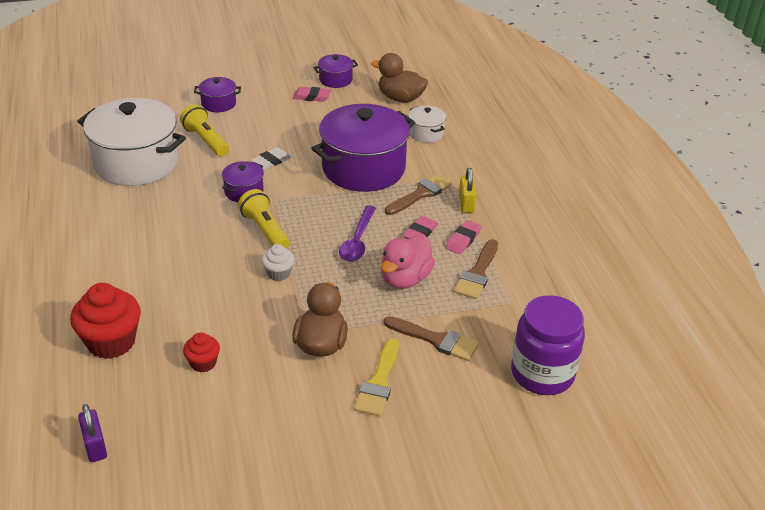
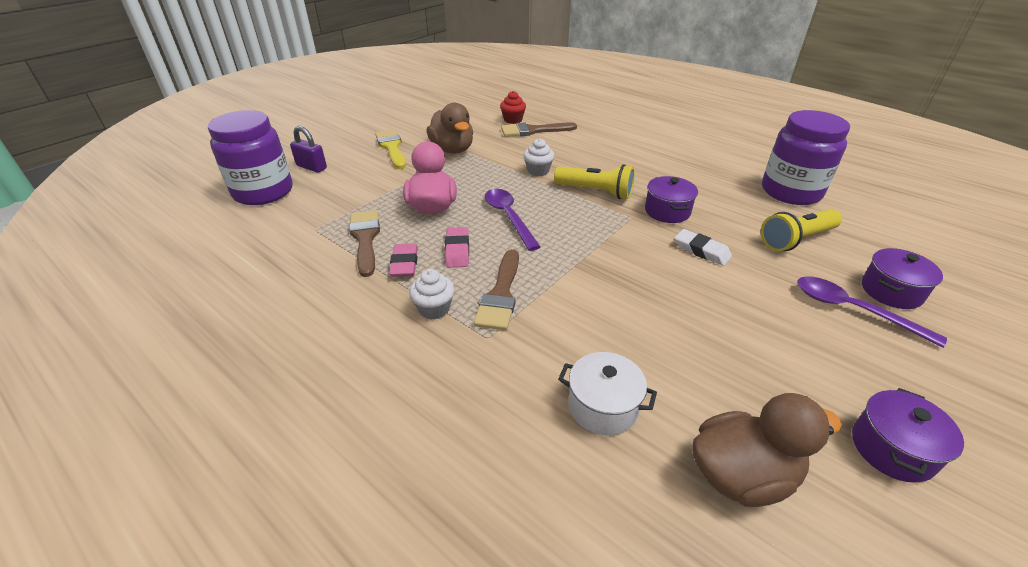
camera: 145 degrees right, 0 degrees up
(95, 446) = (516, 86): purple padlock -> purple padlock (311, 167)
(111, 342) = (577, 110): red cupcake -> none
(136, 163) = (790, 192): white pot -> purple jar
(206, 140) = (796, 240): yellow flashlight -> yellow flashlight turned 135 degrees clockwise
(254, 107) = (853, 310): none -> purple spoon
(271, 161) = (701, 250): white eraser -> white eraser turned 60 degrees counterclockwise
(311, 97) = (843, 377): pink eraser -> none
(363, 168) = (603, 293): purple pot -> none
(436, 340) = (368, 180): brown brush -> brown brush (533, 131)
(466, 204) = (434, 309): yellow padlock -> white cupcake

